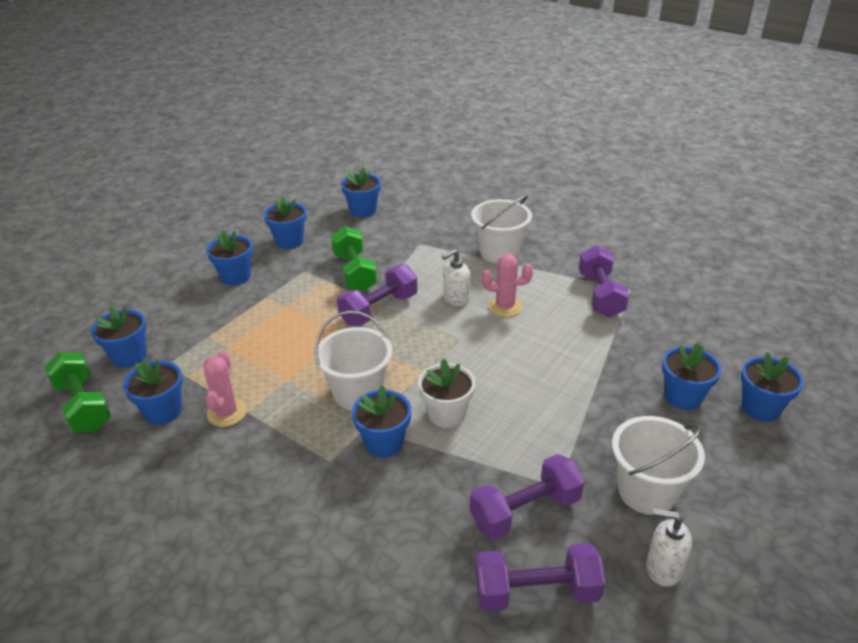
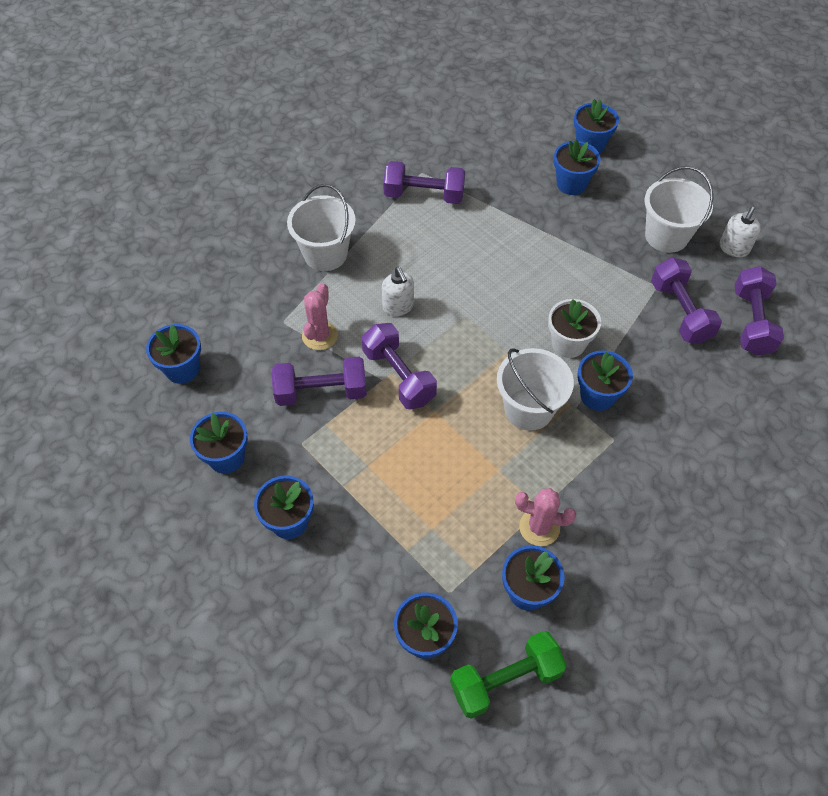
camera: 80 degrees left, 20 degrees up
(354, 272) = (321, 392): green dumbbell -> purple dumbbell
(505, 307) = (423, 270): pink cactus -> pink cactus (320, 336)

